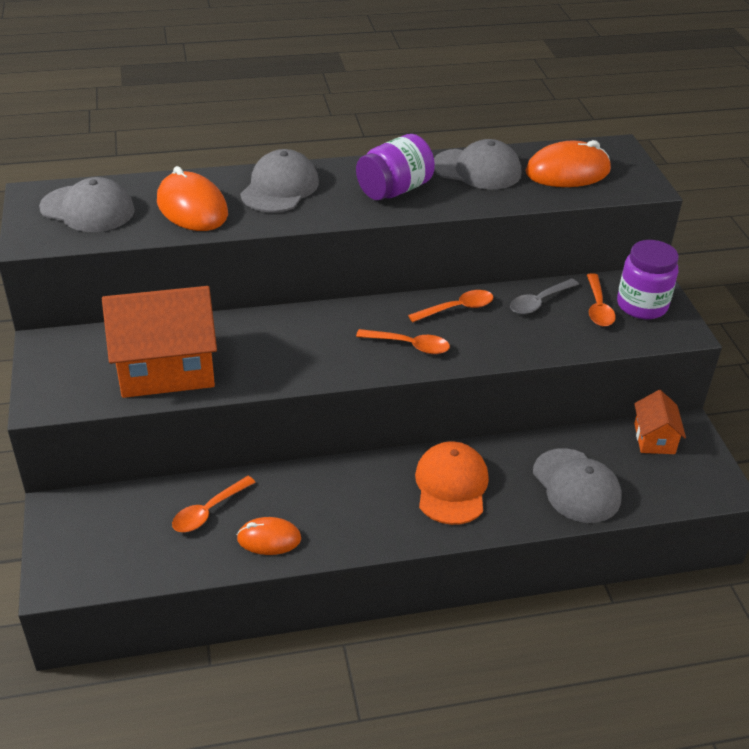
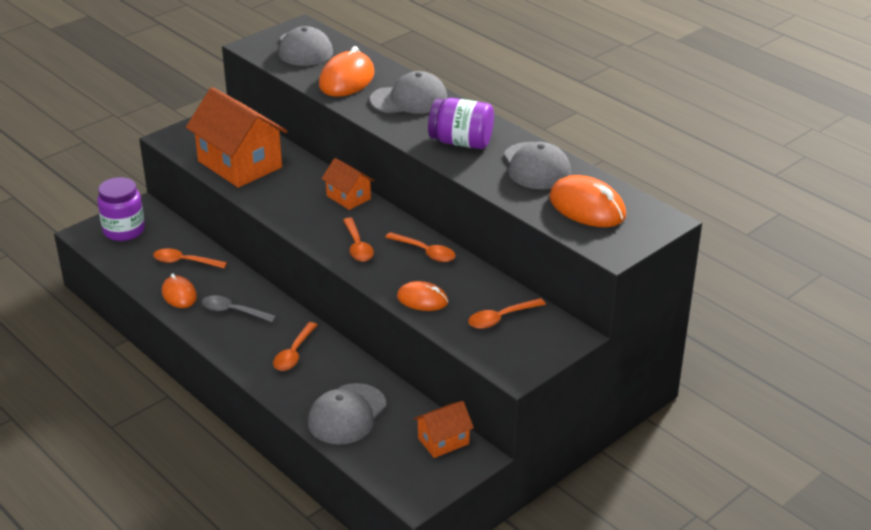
camera: 60 degrees right, 5 degrees down
(314, 318) = (348, 197): none -> orange house
(451, 486) = (294, 353): orange cap -> orange spoon
(535, 340) = (422, 299): none -> orange mouse
(539, 302) = (476, 287): grey spoon -> grey spoon (233, 311)
(642, 305) = (529, 340): purple jar -> purple jar (124, 230)

